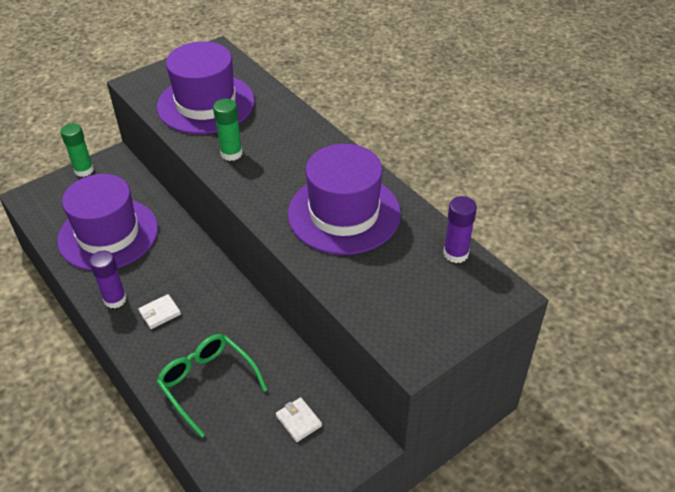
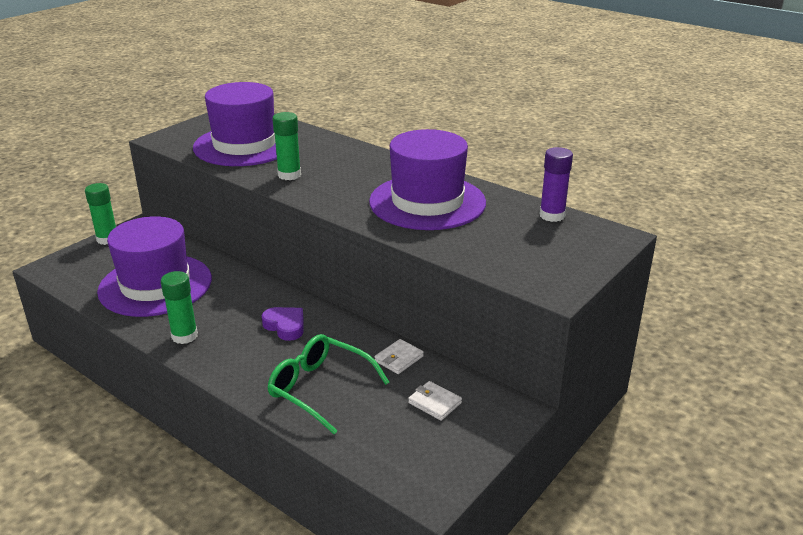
camera: 15 degrees left, 15 degrees down
(115, 299) = (184, 336): purple glue stick -> green glue stick
(160, 313) = (241, 340): white wallet -> white wallet (399, 359)
(202, 304) = (285, 326): none -> purple heart

